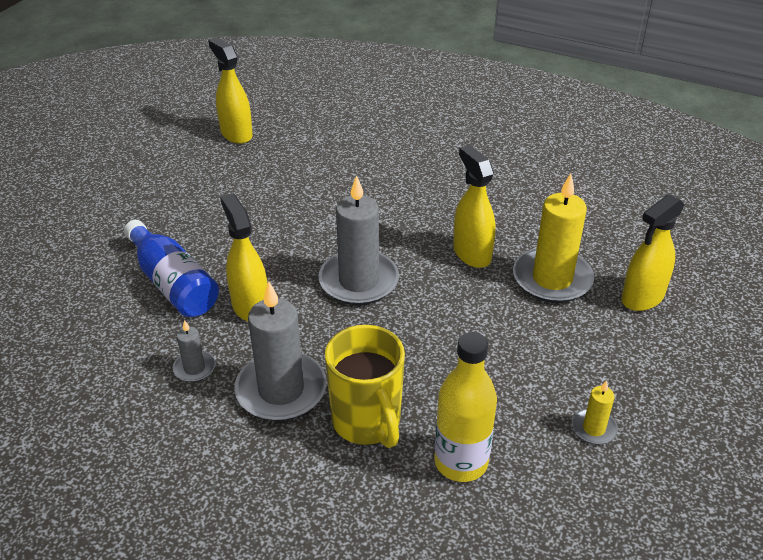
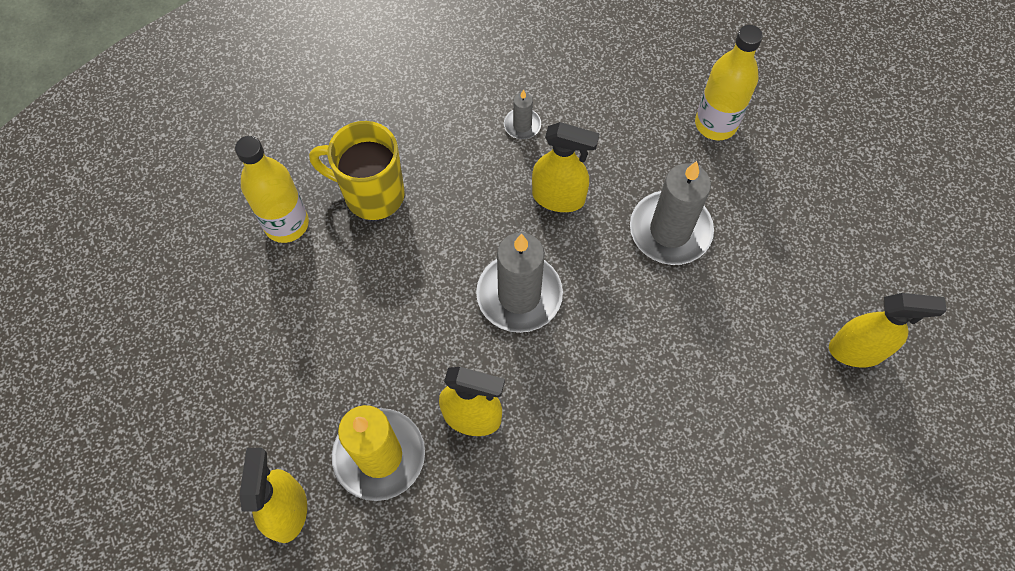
camera: 130 degrees right, 25 degrees up
(93, 260) = (715, 124): none -> yellow bottle
(173, 283) = (635, 162): blue bottle -> none
(281, 390) = (451, 163): grey candle -> grey candle (670, 230)
(594, 428) = (223, 330): yellow candle -> none

